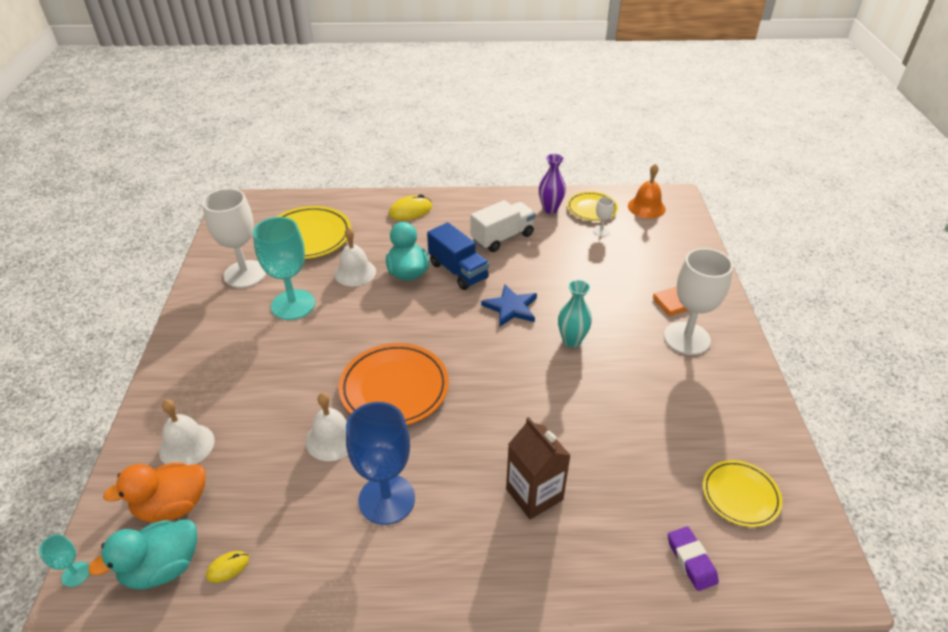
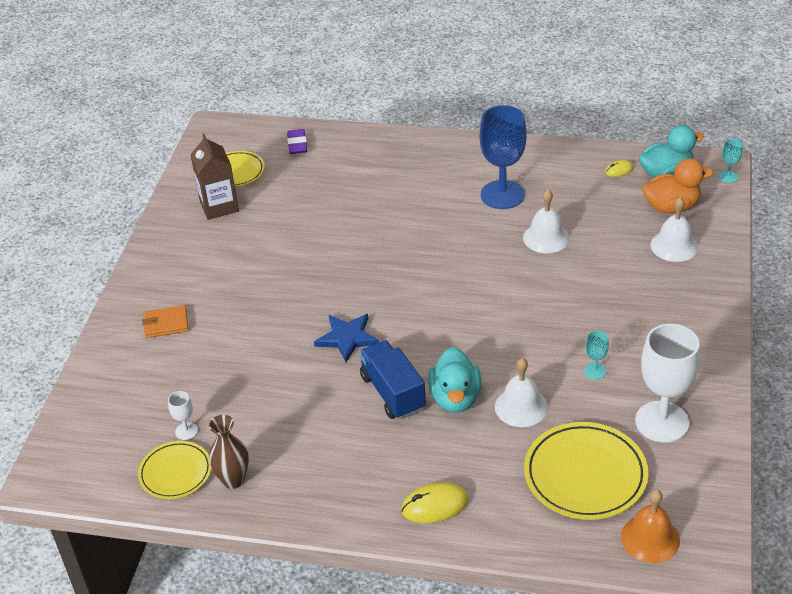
camera: 165 degrees left, 0 degrees up
(293, 305) = (595, 371): turquoise goblet -> turquoise goblet, size x0.43
(394, 388) = (487, 271): orange plate -> none
(502, 237) = (320, 437): white truck -> none
(534, 494) = (388, 187): brown carton -> brown carton (219, 206)
(550, 209) = (233, 480): purple vase -> brown vase
(571, 341) = (300, 295): turquoise vase -> none
(646, 207) = (99, 465): orange bell -> orange bell (650, 538)
(686, 338) = (185, 285): white goblet -> none

